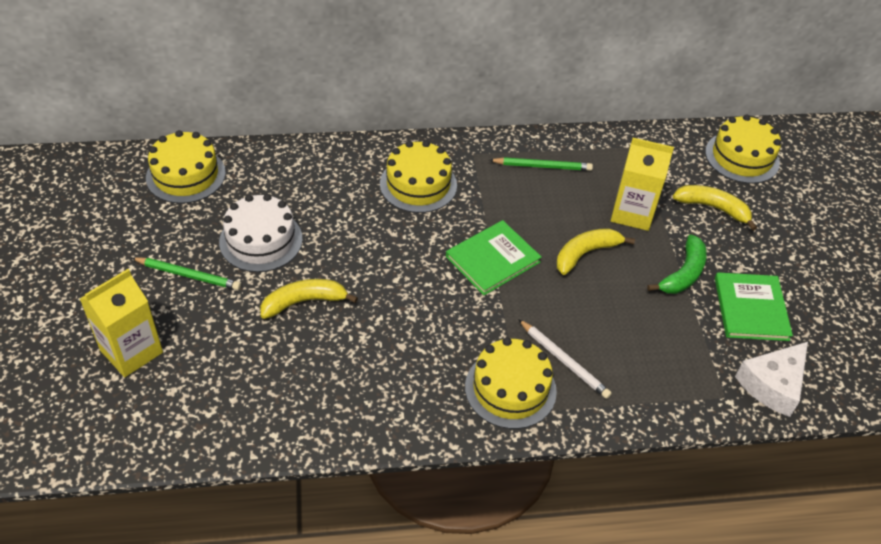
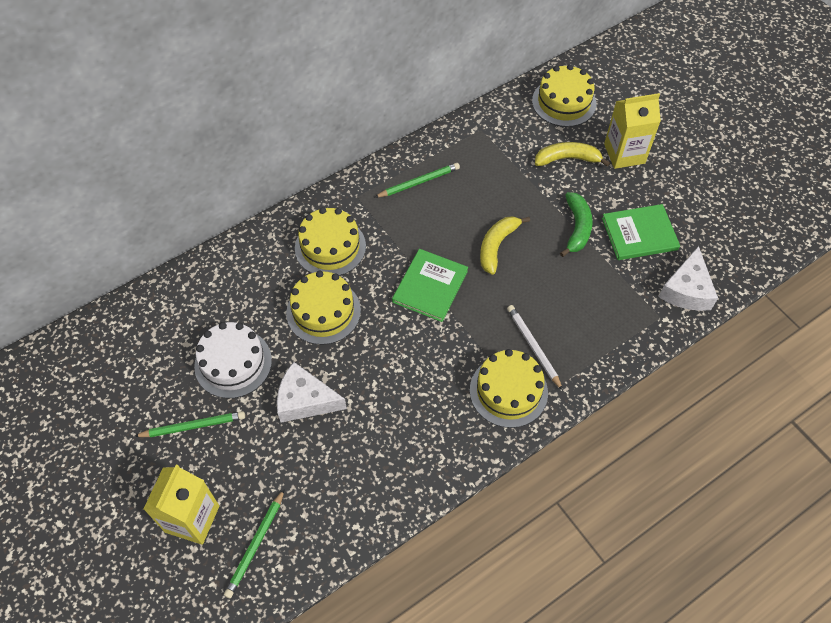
camera: 25 degrees left, 10 degrees up
(170, 402) = (255, 545): none -> green pencil
(186, 175) = (126, 334): yellow cake -> yellow cake (323, 311)
(304, 302) = (305, 400): yellow banana -> white cheese
(564, 361) = (533, 347): white pencil -> white pencil turned 135 degrees counterclockwise
(632, 213) = (511, 192): yellow carton -> yellow carton (624, 153)
(750, 308) = (639, 234): green book -> green book turned 75 degrees counterclockwise

